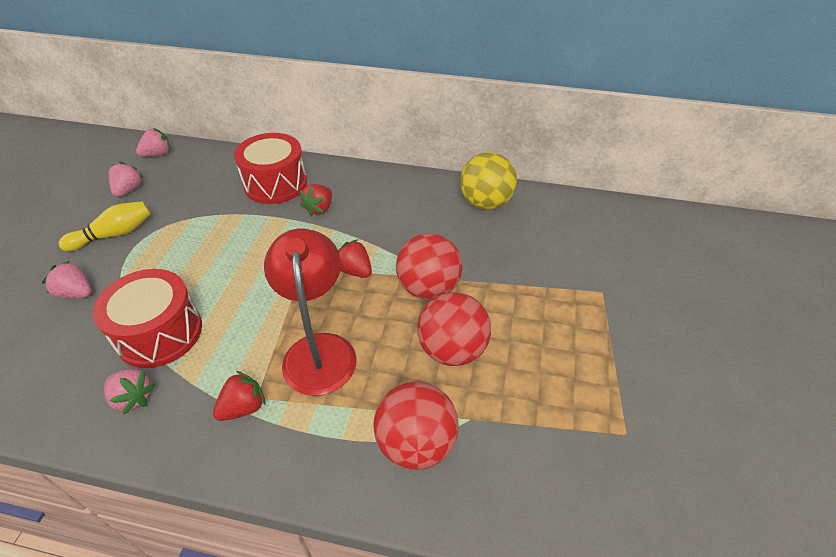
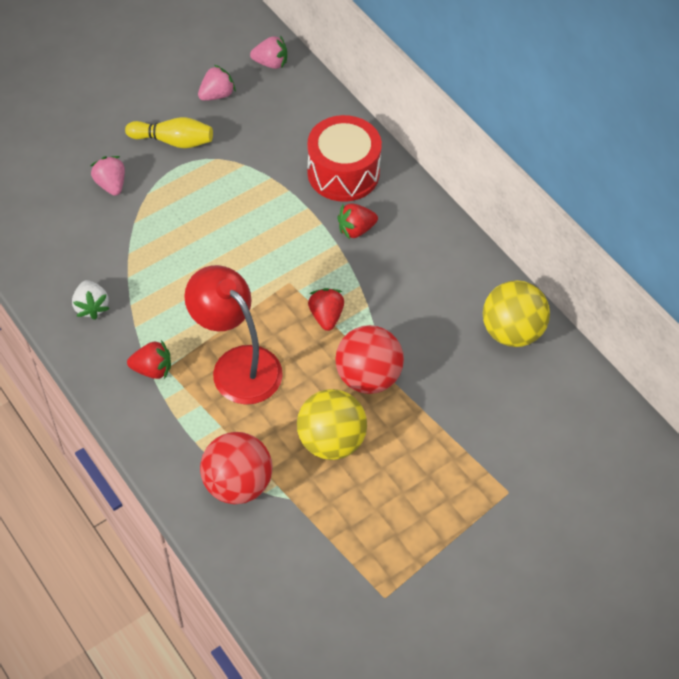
camera: 40 degrees right, 10 degrees up
(133, 398) = (91, 307): pink strawberry -> white strawberry
(159, 333) = (142, 265): red drum -> none
(319, 349) = (237, 365): red lamp -> red lamp turned 75 degrees counterclockwise
(452, 350) = (331, 441): red ball -> yellow ball

